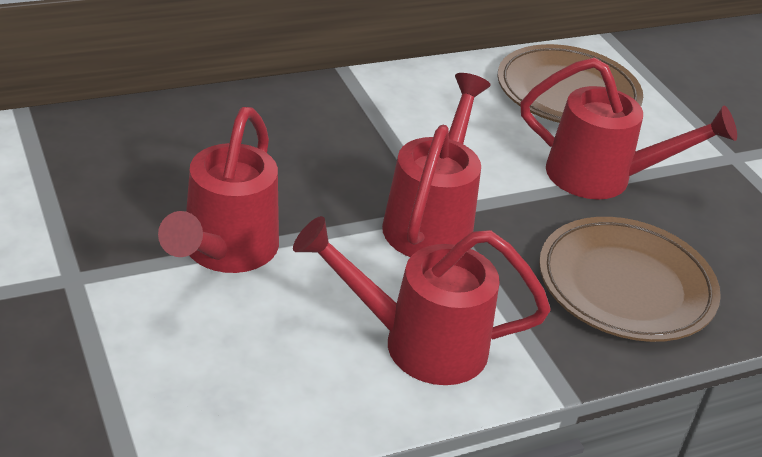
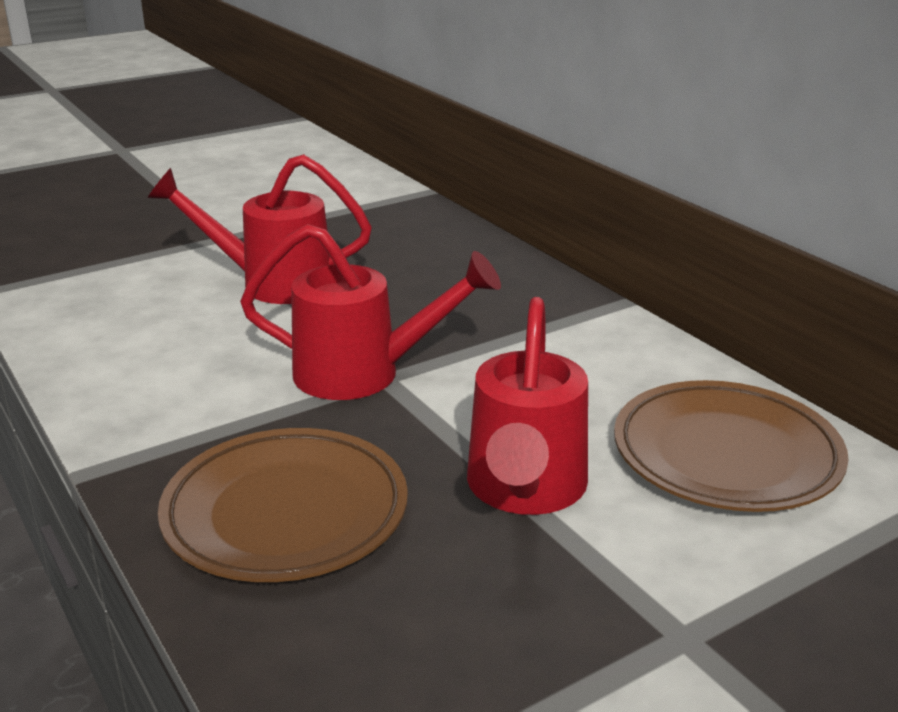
camera: 85 degrees right, 10 degrees down
(418, 343) = (161, 381): red watering can -> none

